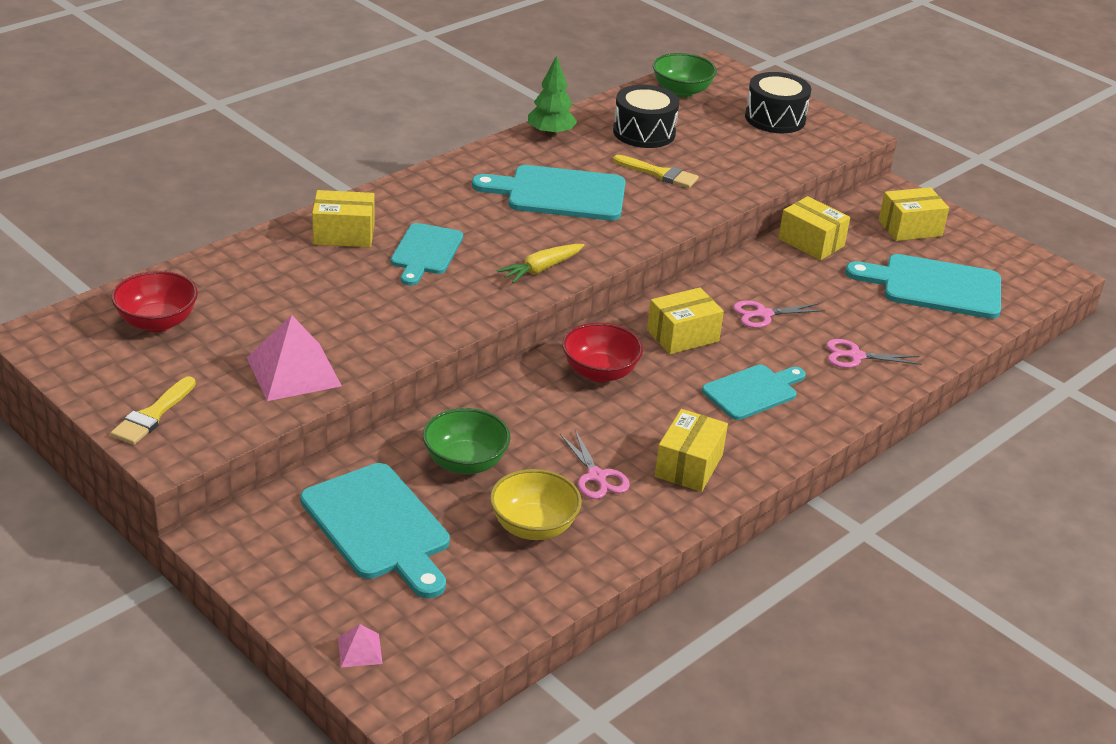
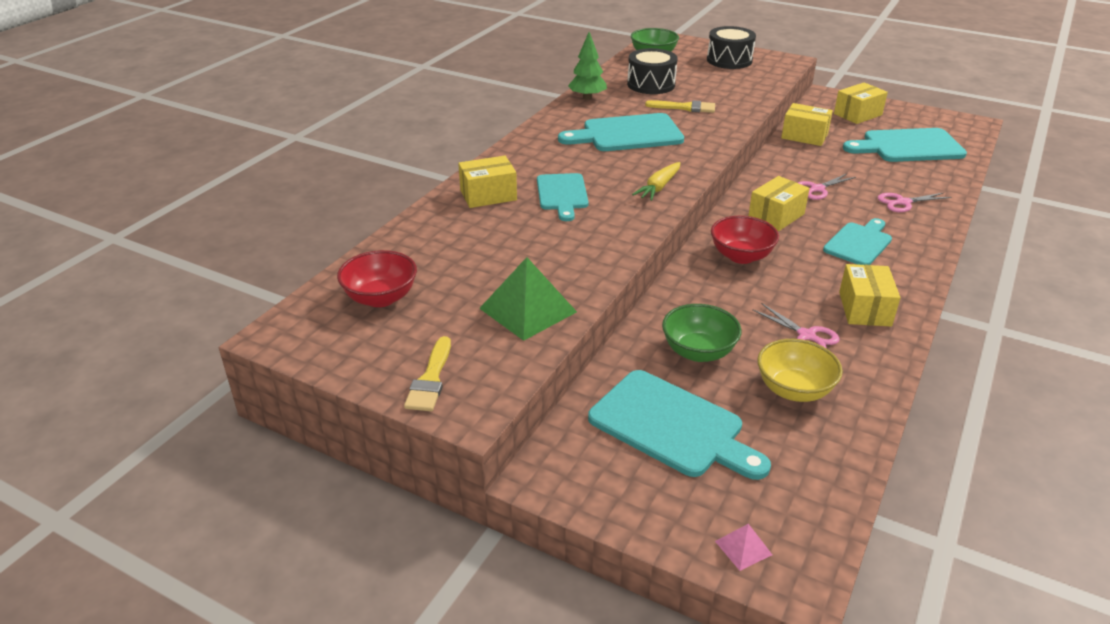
camera: 15 degrees left, 0 degrees up
(293, 371) = (527, 310): pink pyramid -> green pyramid

